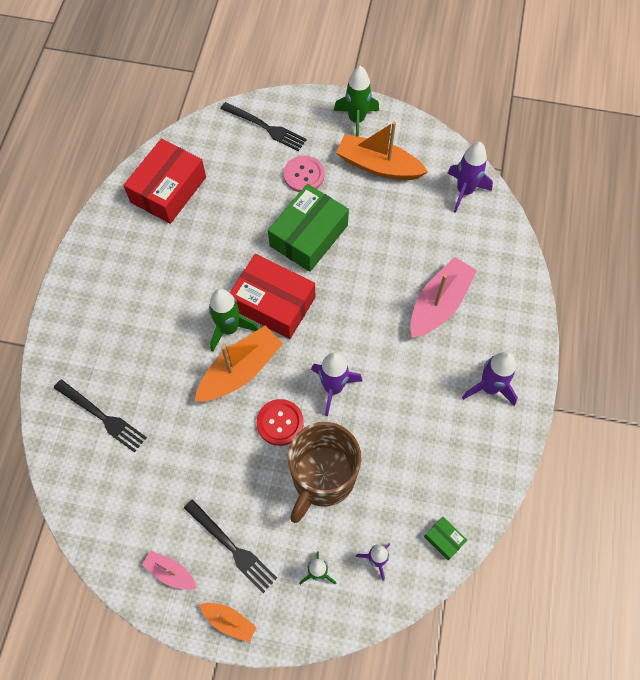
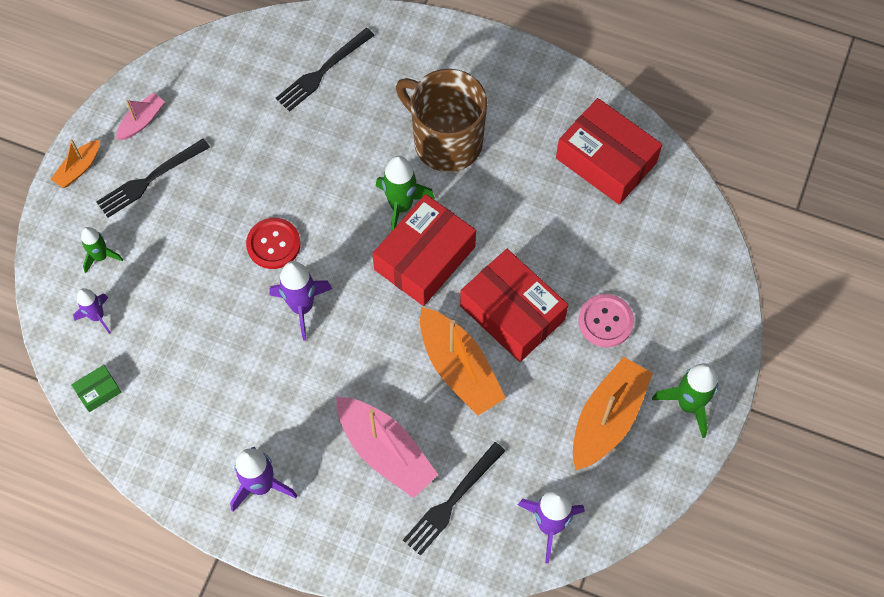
camera: 100 degrees right, 0 degrees up
(240, 370) = (346, 211): orange boat -> orange boat (459, 368)
(266, 127) = (689, 285): black fork -> black fork (452, 501)
(308, 235) = (512, 312): green box -> red box
(322, 477) = (200, 278): brown mug -> brown mug (446, 141)

